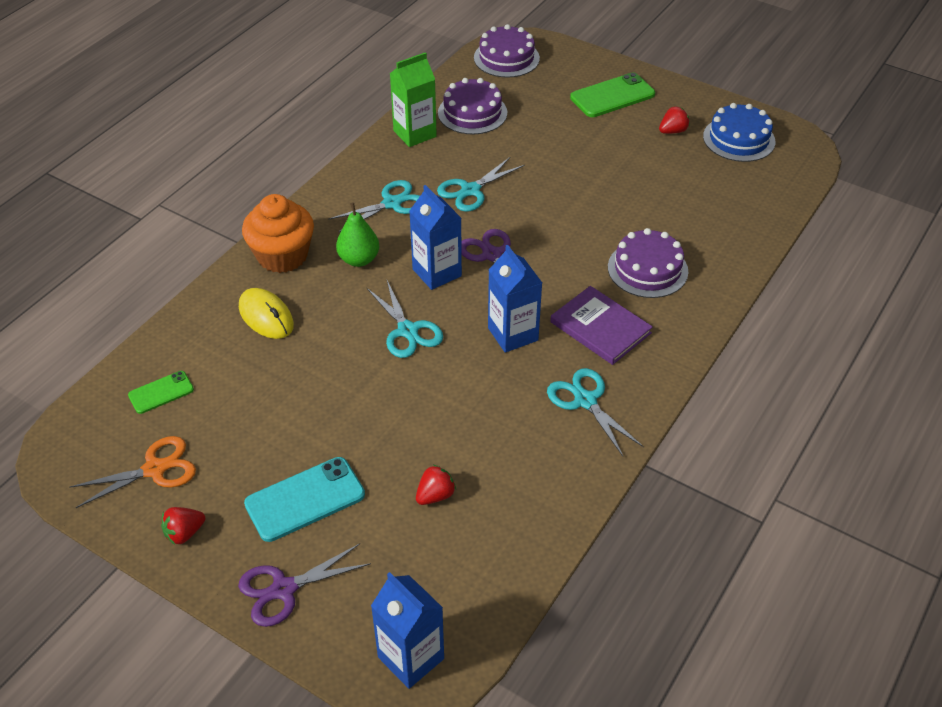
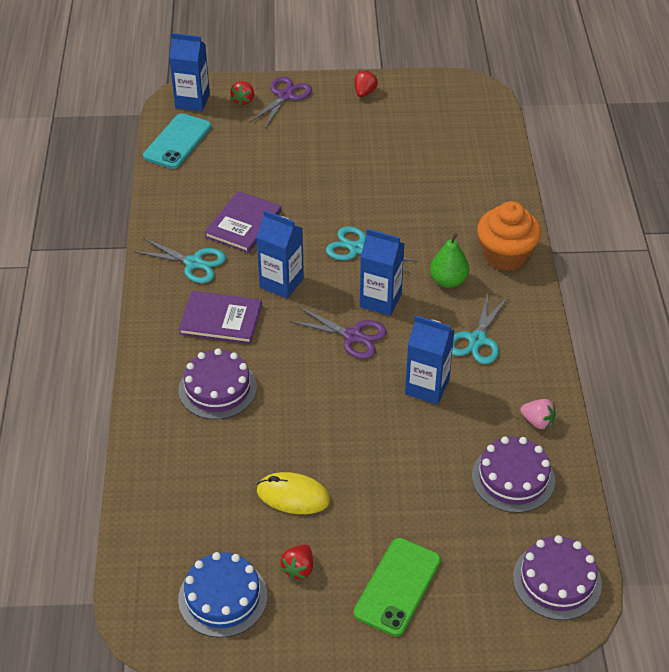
camera: 145 degrees right, 0 degrees up
(155, 469) = (418, 108): orange scissors -> none
(161, 392) = (467, 141): green phone -> none
(266, 316) = (462, 211): yellow mouse -> yellow mouse (293, 496)
(305, 499) = (318, 133): turquoise phone -> turquoise phone (177, 141)
(414, 134) = (537, 421): green carton -> pink strawberry
(435, 495) = (245, 168): red strawberry -> red strawberry (243, 100)
(470, 190) = (427, 387): turquoise scissors -> blue carton
(497, 420) = (243, 224): none -> purple book

